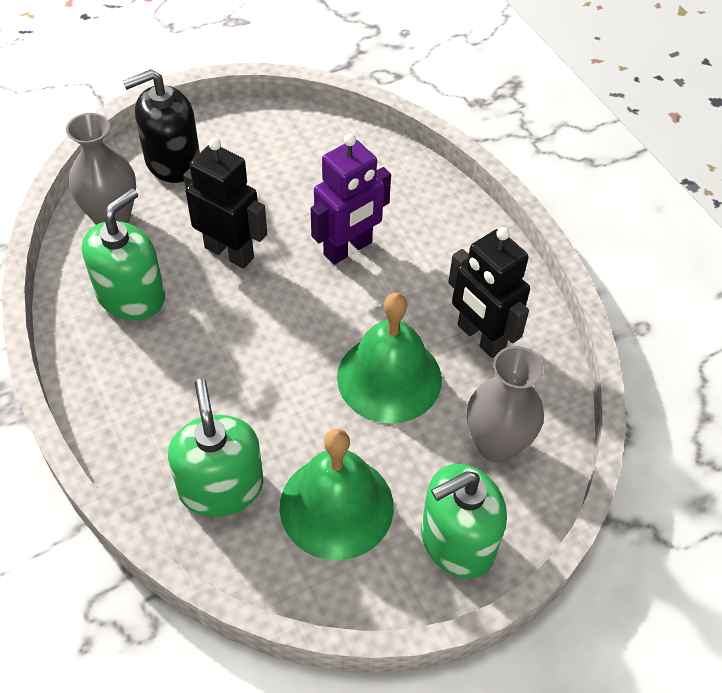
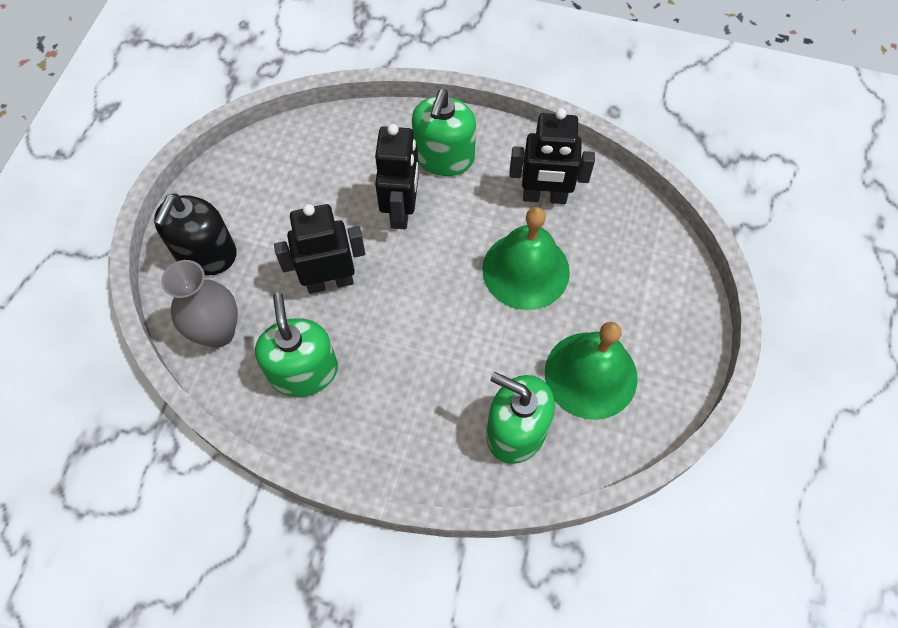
camera: 45 degrees left, 10 degrees up
(348, 249) = (401, 210): purple robot -> black robot
(457, 541) = (672, 329): green soap dispenser -> green soap dispenser (444, 157)
(496, 444) = (627, 253): grey vase -> none

